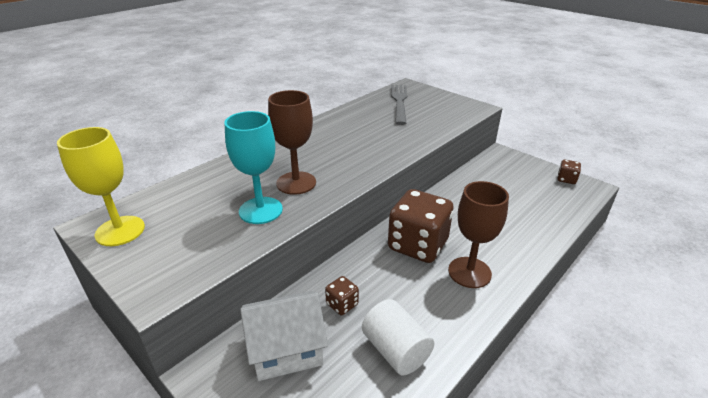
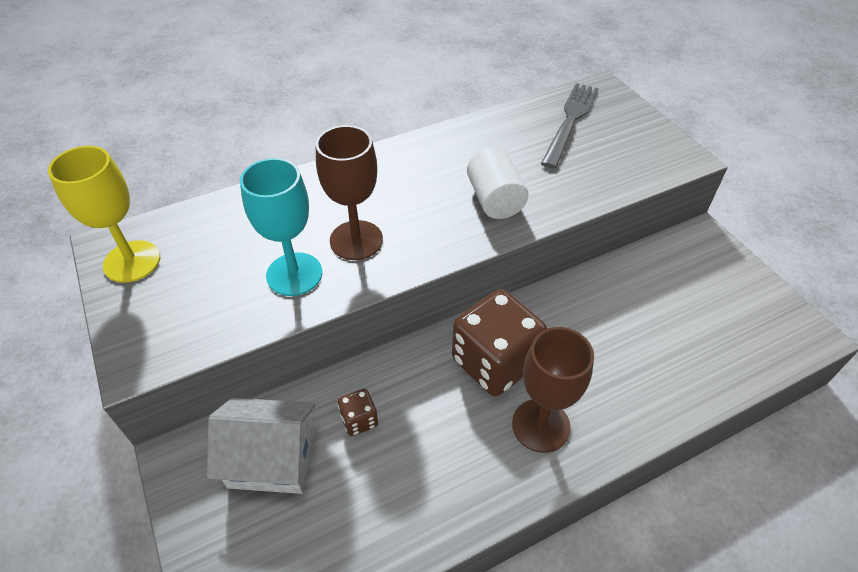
camera: 20 degrees right, 15 degrees up
(395, 350) = (391, 504): white cylinder -> white cylinder (494, 200)
(566, 179) = (779, 311): brown dice -> none

